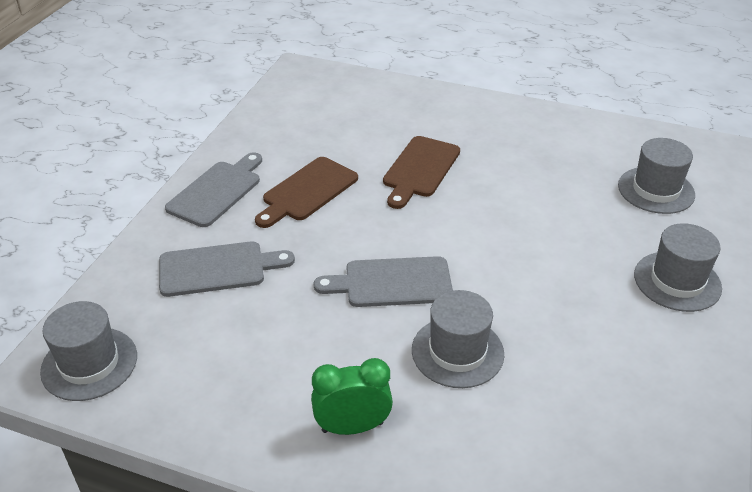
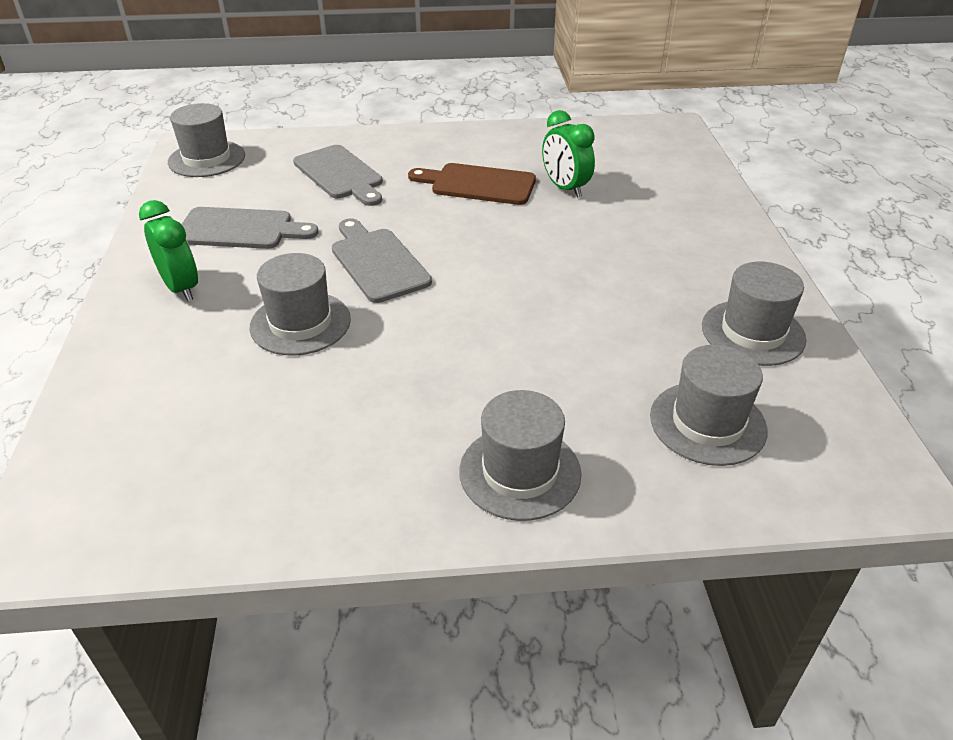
camera: 65 degrees right, 0 degrees up
(217, 191) = (441, 145): grey cutting board -> grey cutting board (240, 229)
(350, 150) = (565, 188): none -> green clock
(420, 169) = (572, 234): brown cutting board -> none
(578, 140) = (753, 332): none -> grey hat

